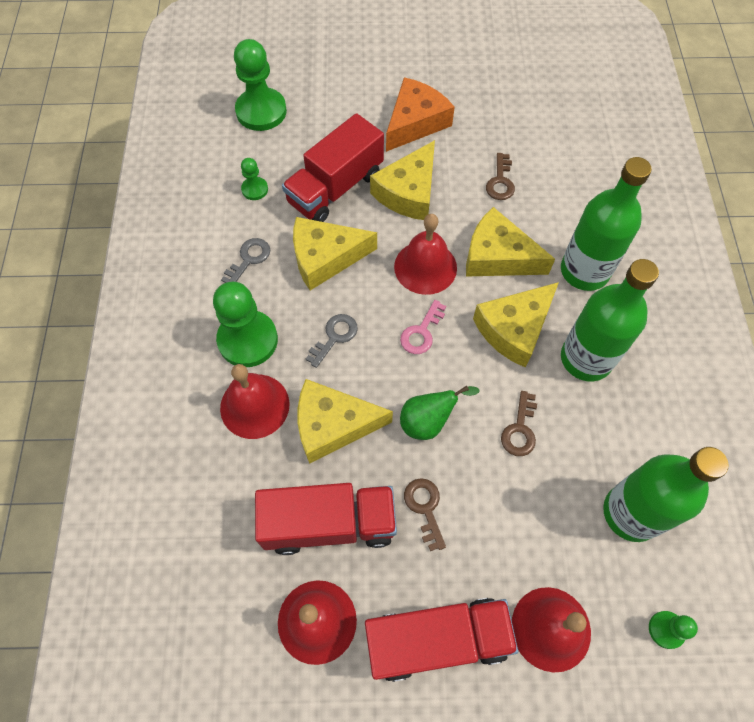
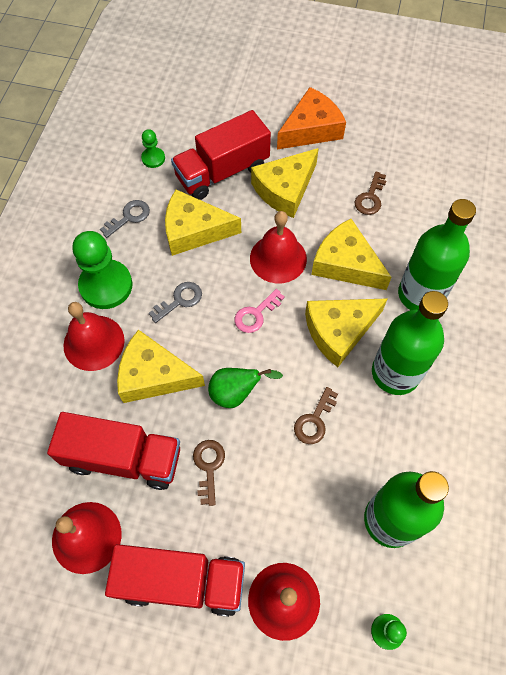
camera: 15 degrees right, 0 degrees up
(261, 111) = (180, 92): green pawn -> none

